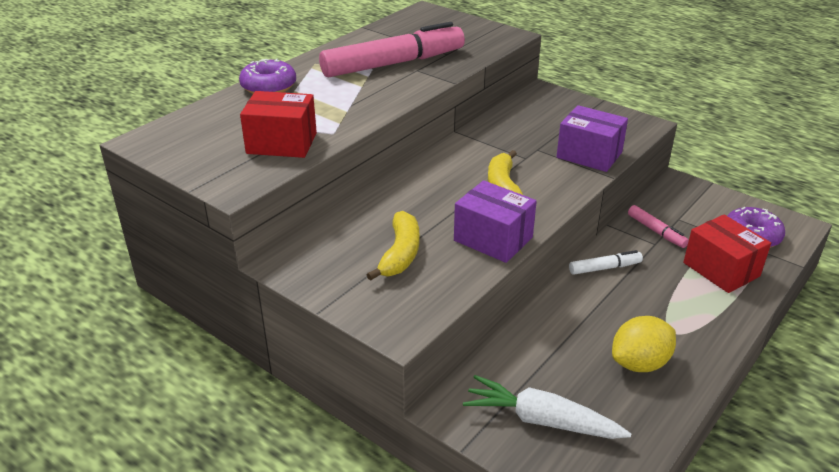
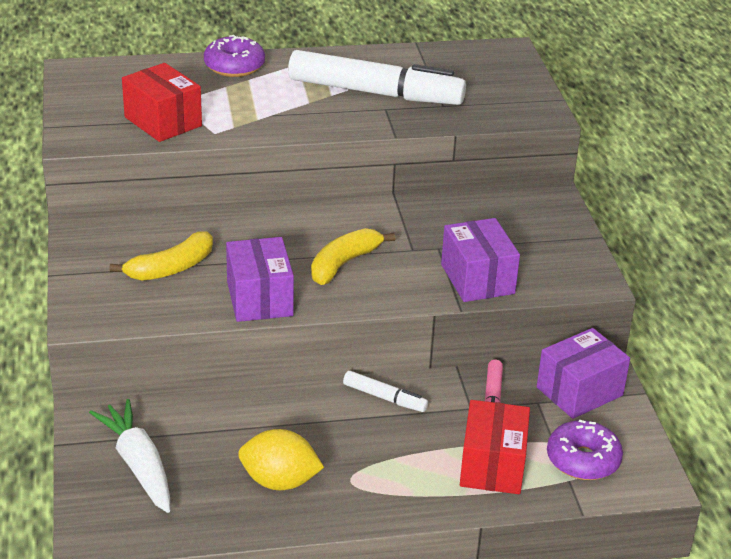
camera: 40 degrees right, 0 degrees up
(393, 64) = (375, 93): pink marker -> white marker
(686, 200) = (579, 391): none -> purple box

